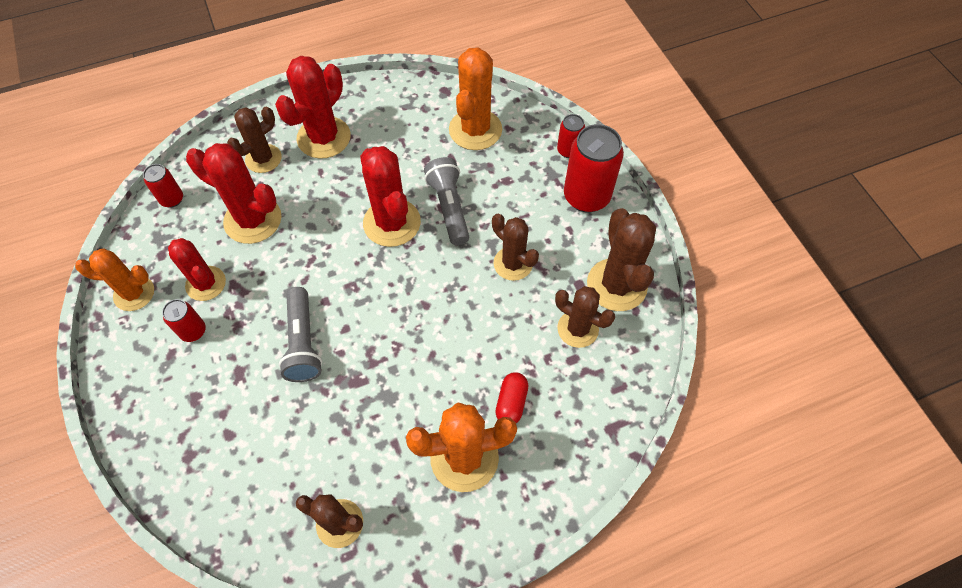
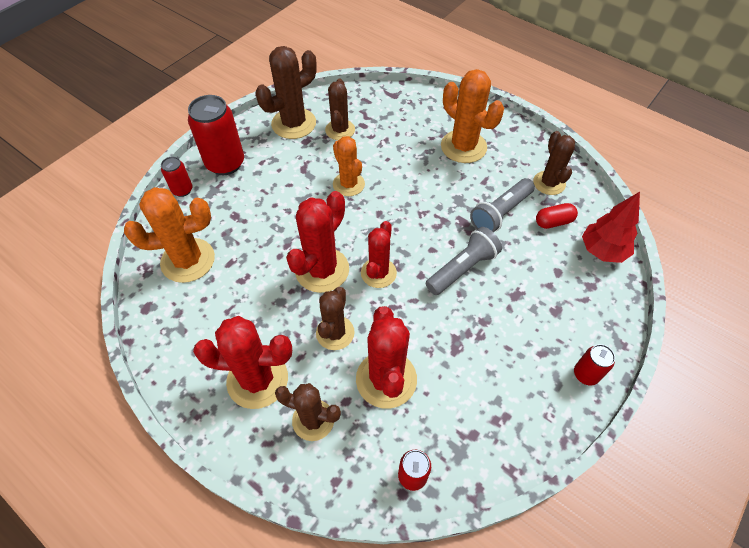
camera: 120 degrees left, 5 degrees down
(134, 293) = (523, 427): orange cactus -> orange cactus (348, 184)
(193, 331) = (513, 350): red can -> red can (585, 374)
(206, 283) = (470, 372): red cactus -> red cactus (378, 273)
(212, 506) = (602, 251): none -> red tree
(449, 207) = (284, 239): grey flashlight -> grey flashlight (500, 213)
(511, 402) = (413, 140): red capsule -> red capsule (553, 222)
(513, 264) = (311, 180): brown cactus -> brown cactus (335, 333)

